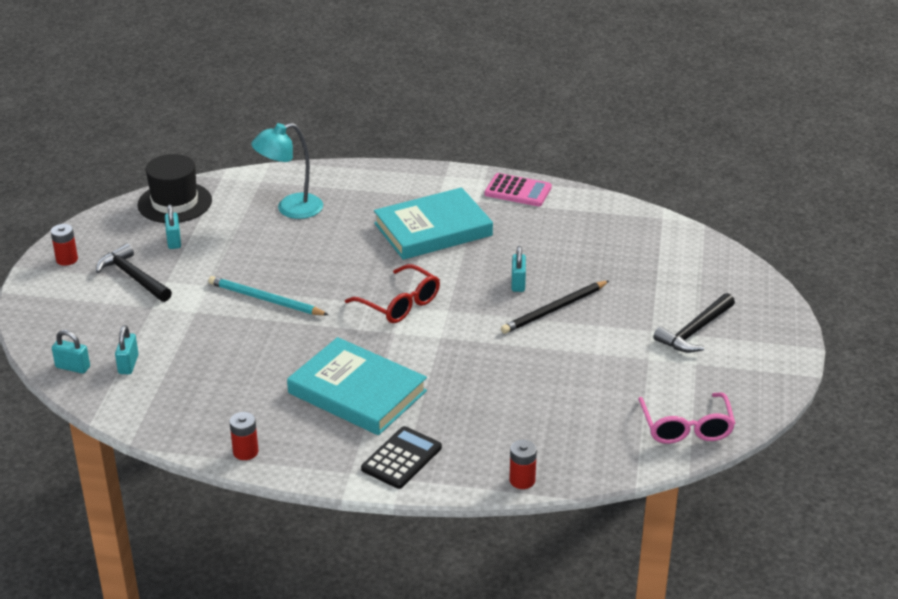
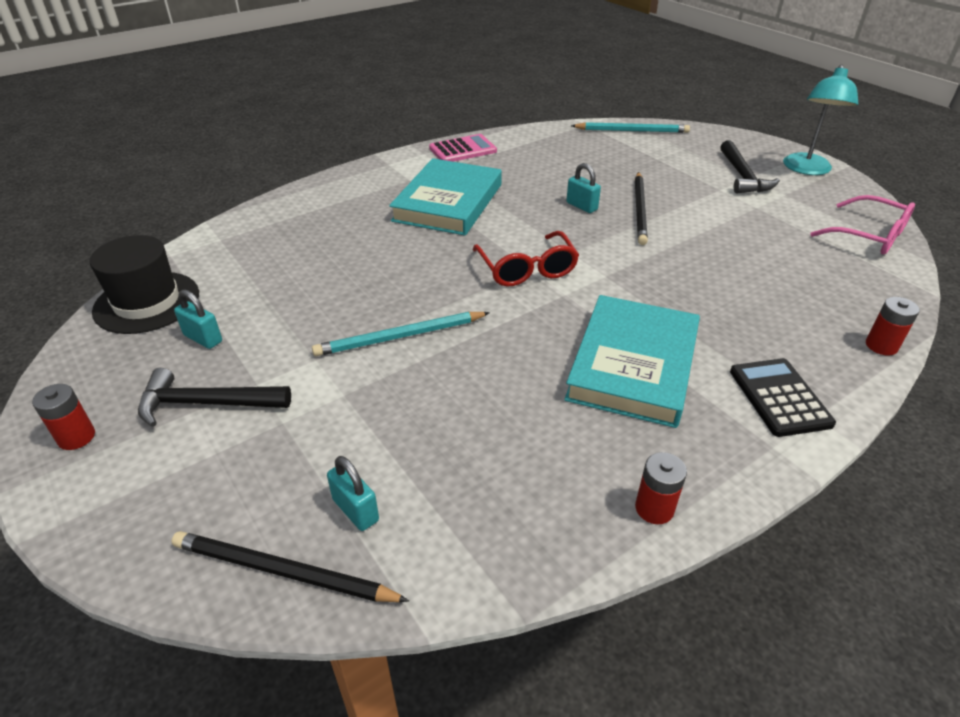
camera: 45 degrees left, 5 degrees up
(73, 367) = (283, 571): turquoise padlock -> black pencil
(290, 209) = (291, 247): turquoise lamp -> turquoise lamp (806, 169)
(357, 392) = (633, 365): turquoise book -> turquoise book turned 60 degrees counterclockwise
(400, 304) = (527, 269): red glasses -> red glasses turned 75 degrees clockwise
(689, 244) = (632, 131): none -> turquoise pencil

